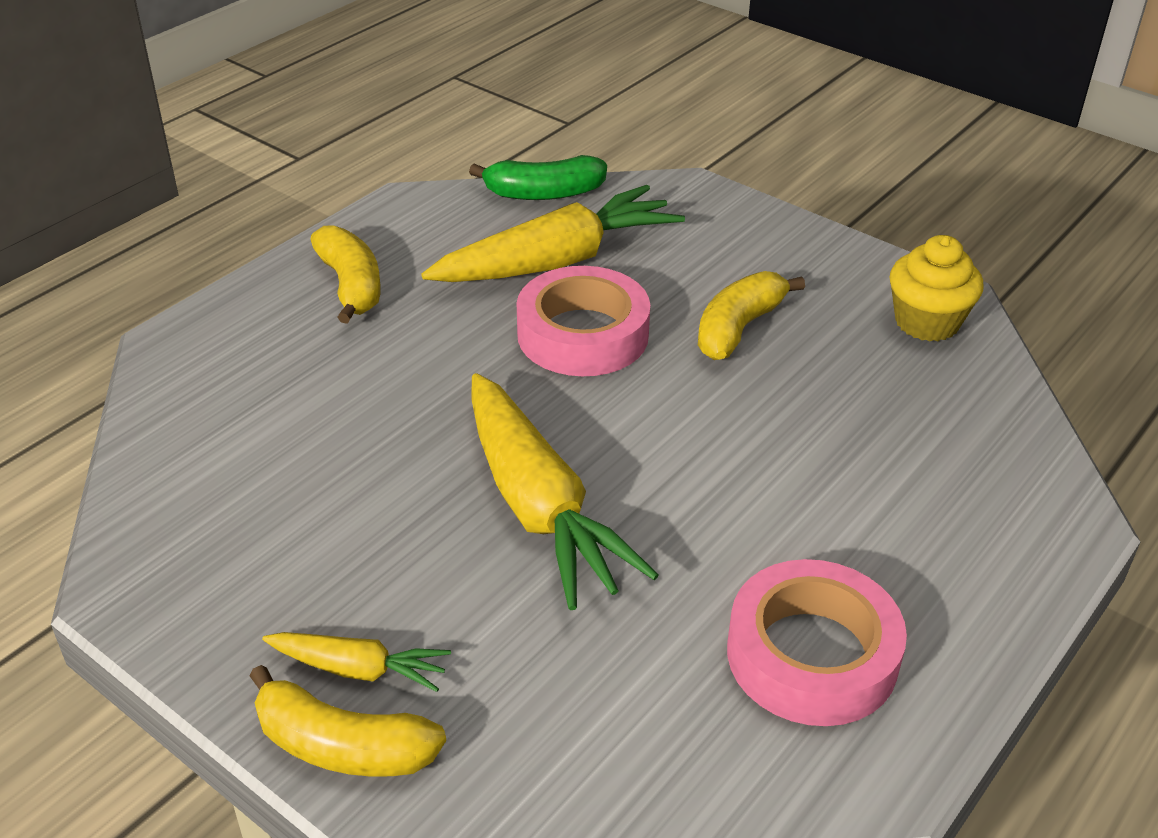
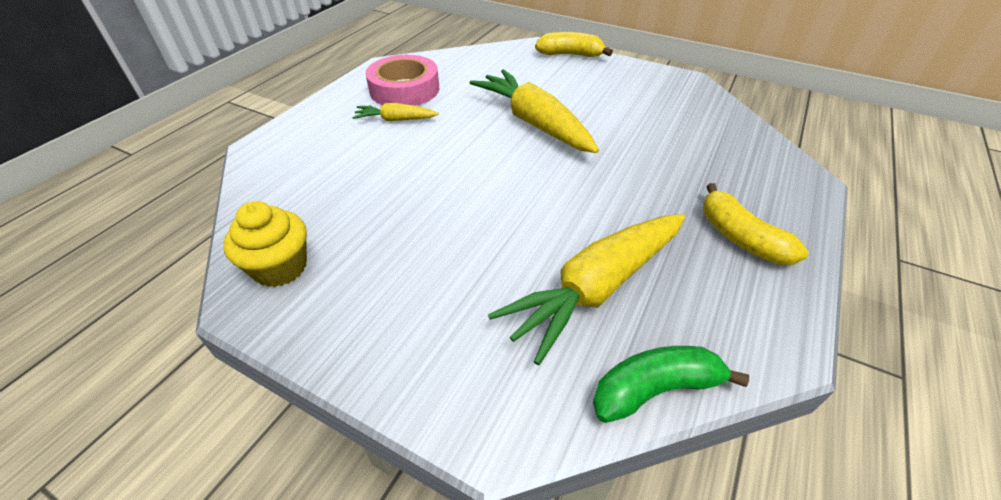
camera: 170 degrees right, 5 degrees up
(359, 669) = (578, 70): yellow carrot -> yellow carrot (395, 120)
(583, 334) = (547, 220): pink tape -> none
(739, 328) = (433, 241): yellow banana -> none

